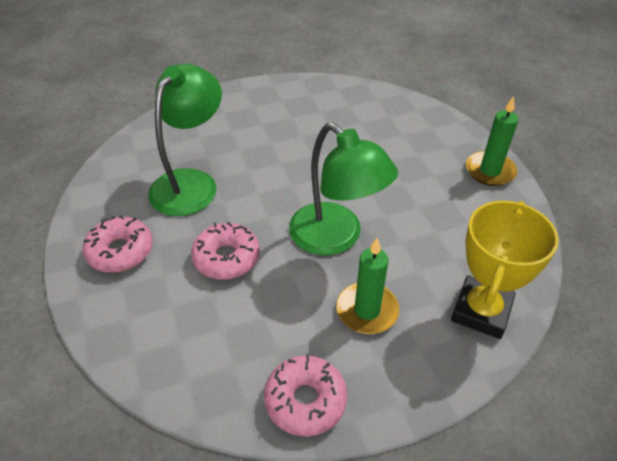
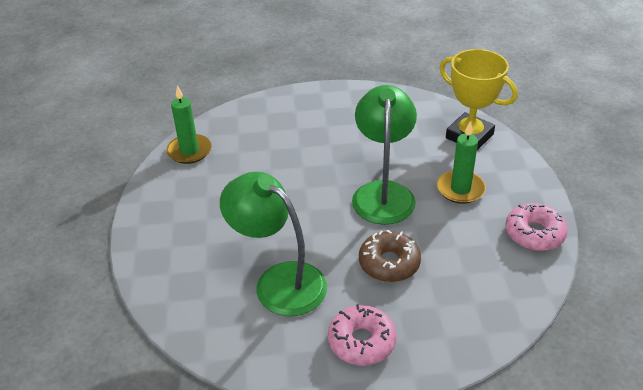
camera: 75 degrees left, 5 degrees down
(226, 258) = (389, 263): pink donut -> brown donut
(336, 238) = (383, 193): green lamp -> green lamp turned 60 degrees counterclockwise
(490, 171) = (333, 97): green candle -> green candle (189, 151)

